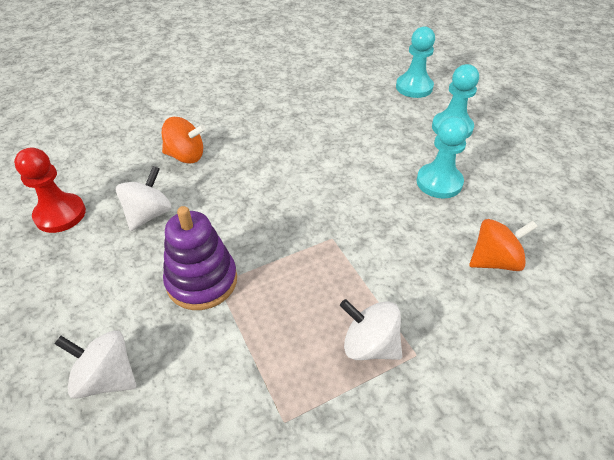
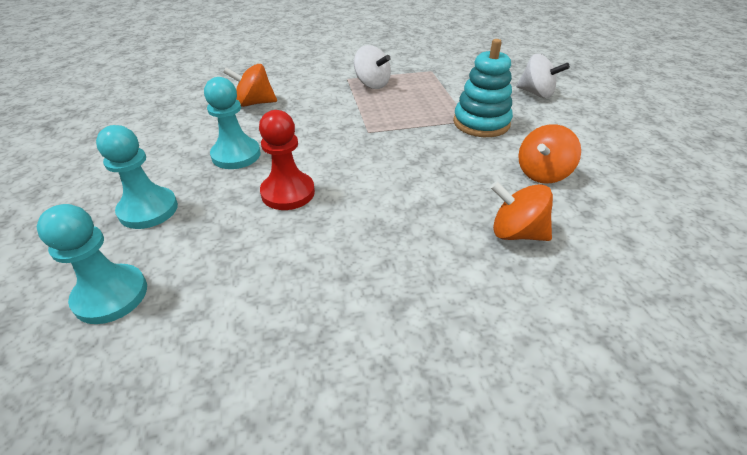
camera: 165 degrees left, 5 degrees down
(60, 214) = (642, 188): red pawn -> red pawn (288, 193)
(149, 214) = (542, 173): white spinning top -> orange spinning top
(202, 281) = (481, 123): purple stacking toy -> turquoise stacking toy

